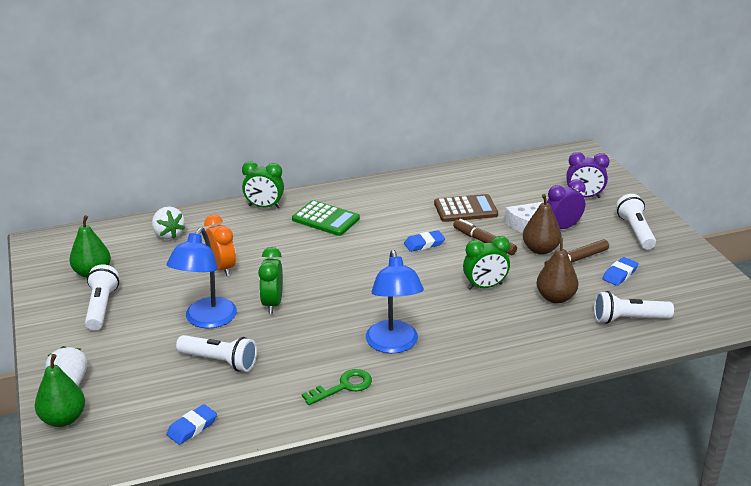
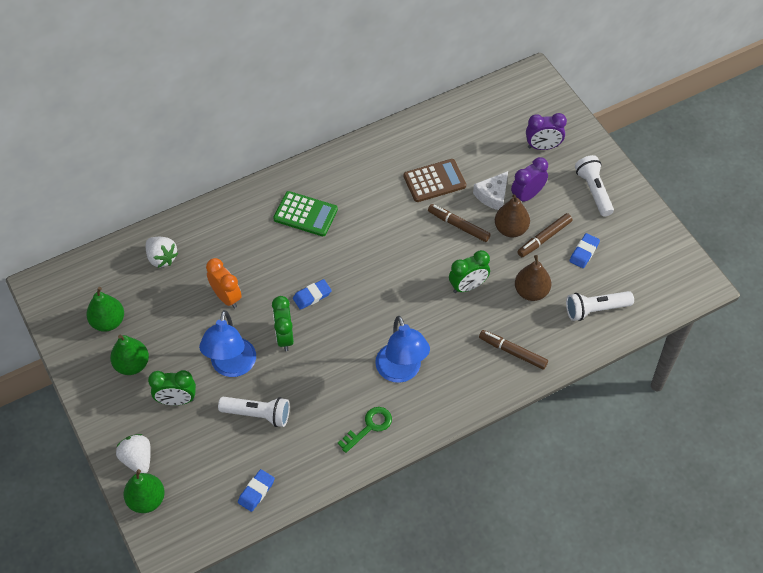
camera: 10 degrees left, 25 degrees up
(101, 307) = (132, 364): white flashlight -> green pear
(264, 207) = (242, 204): green clock -> green clock (176, 400)
(424, 244) = (404, 236): blue eraser -> blue eraser (312, 296)
(526, 343) = (512, 352): none -> brown marker

